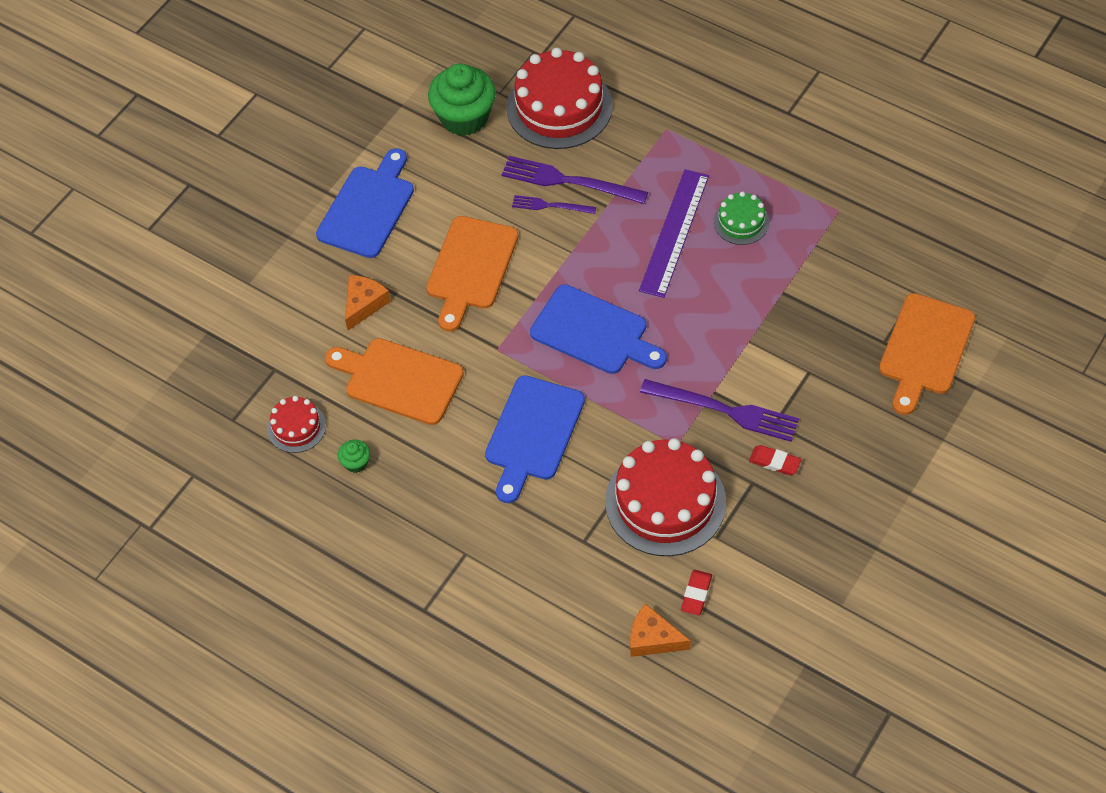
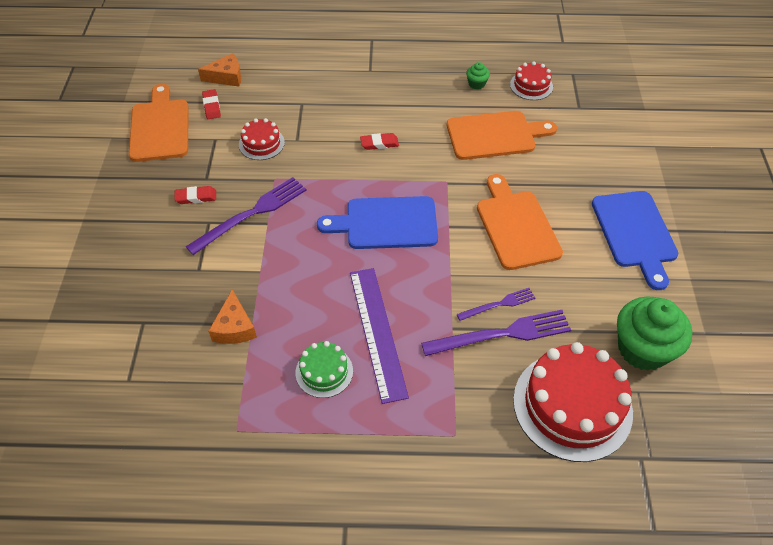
camera: 145 degrees right, 5 degrees down
(364, 304) = (565, 168): orange cheese -> orange cheese (234, 327)
(532, 433) = (379, 143): blue cutting board -> red eraser
(665, 502) = (261, 143): red cake -> red cake, size x0.50
(724, 410) = (251, 214): purple fork -> purple fork turned 150 degrees clockwise
(924, 349) = (104, 332): orange cutting board -> orange cutting board (160, 127)

